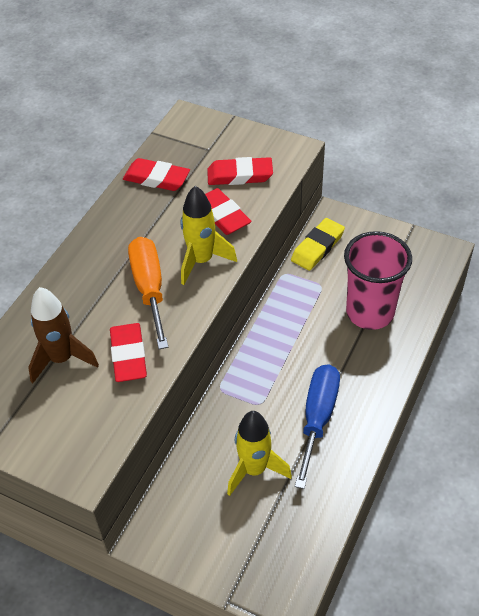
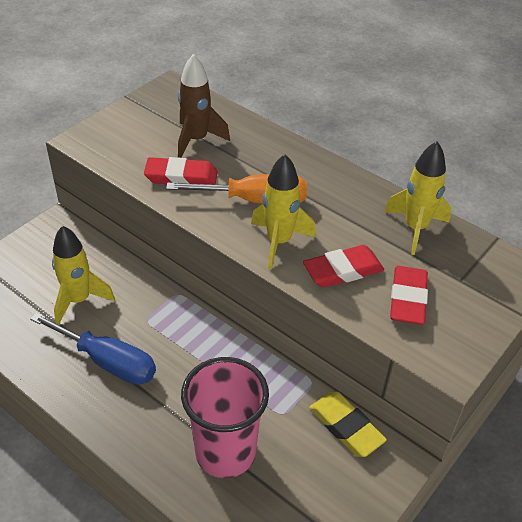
camera: 100 degrees right, 5 degrees down
(156, 178) = (415, 228): red eraser -> yellow rocket

